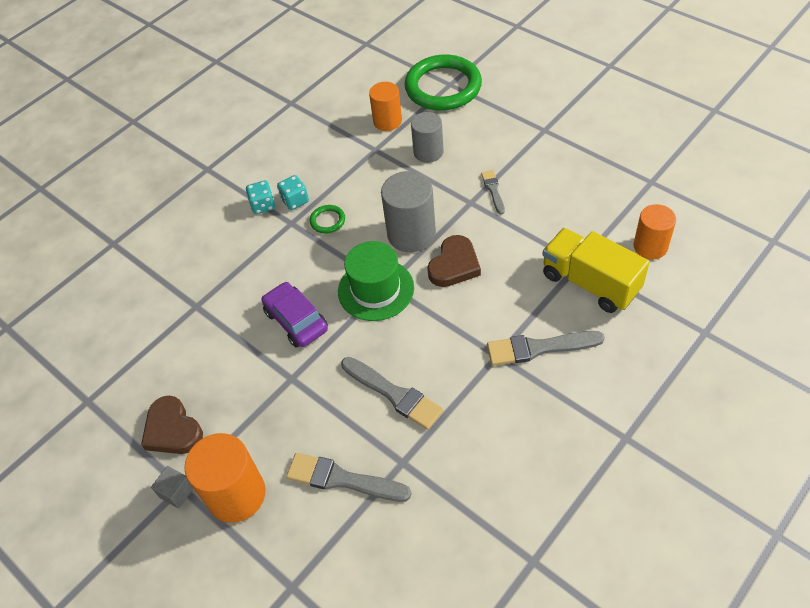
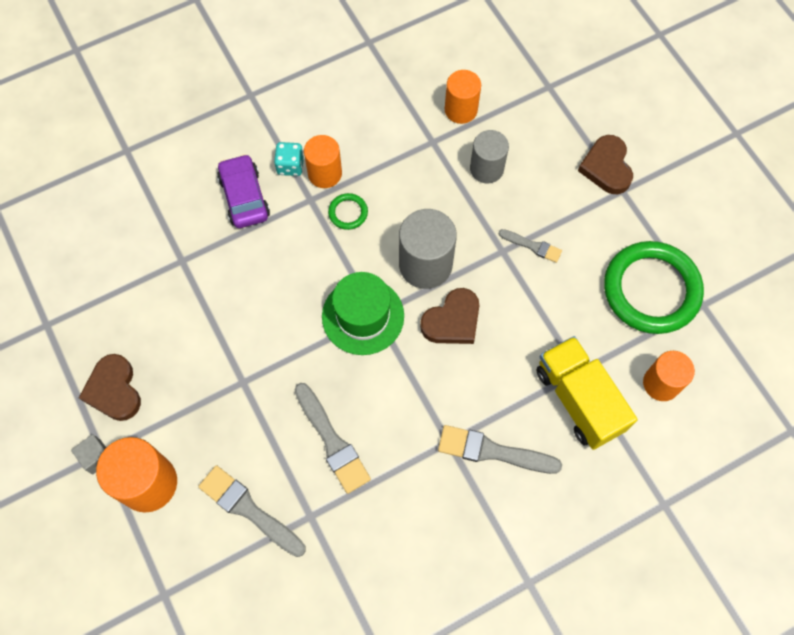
camera: 15 degrees right, 15 degrees up
(295, 201) = (325, 173): turquoise dice -> orange cylinder
(296, 321) = (271, 319): purple car -> purple car (244, 197)
(443, 87) = (540, 87): green ring -> green ring (651, 290)
(493, 190) = (532, 246): grey brush -> grey brush turned 105 degrees clockwise
(523, 119) = (606, 167): none -> brown heart

